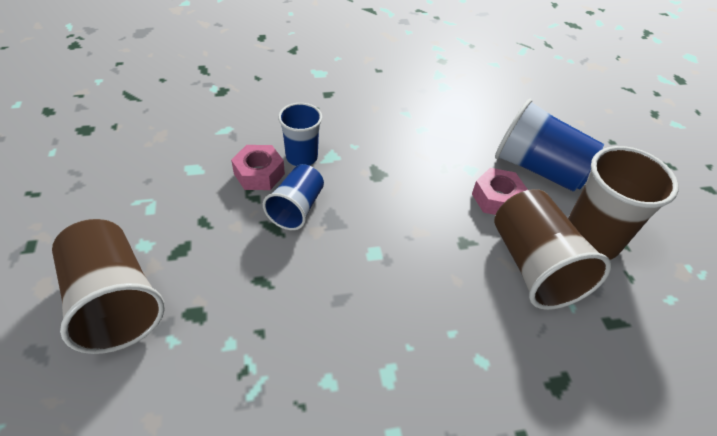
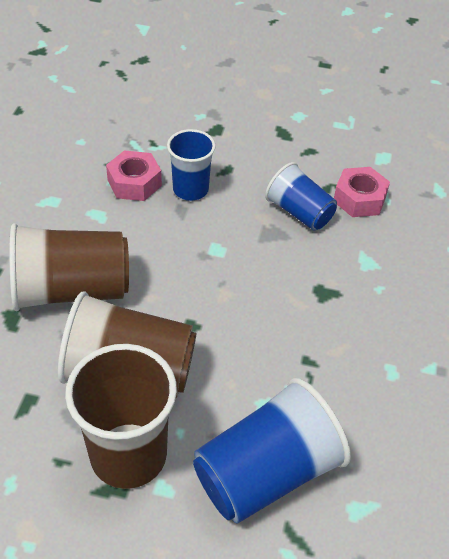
camera: 115 degrees right, 0 degrees up
(114, 302) = (249, 95): brown cup -> brown cup (71, 290)
(301, 157) = (374, 237): blue cup -> blue cup (190, 189)
(496, 198) = (237, 391): pink nut -> pink nut (134, 183)

